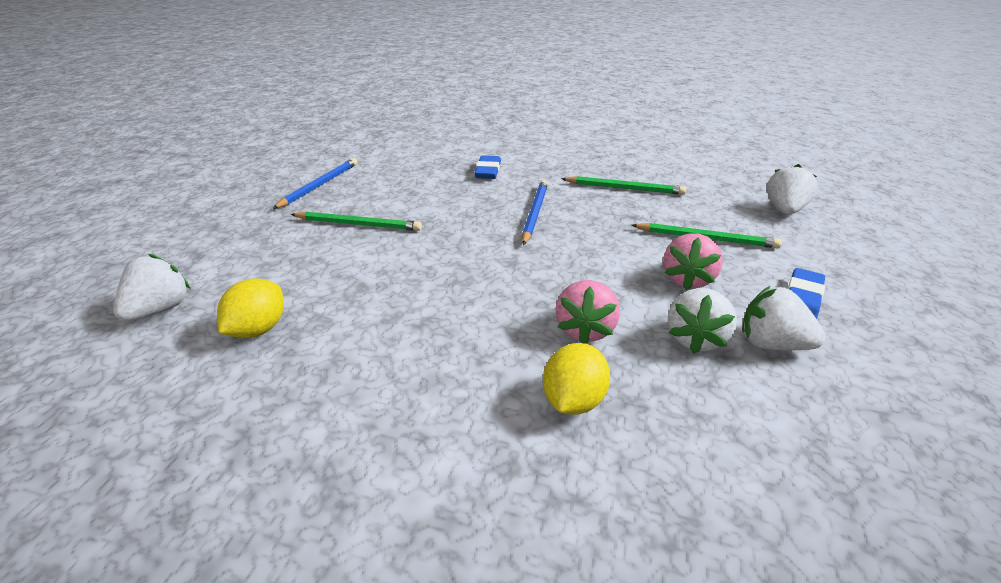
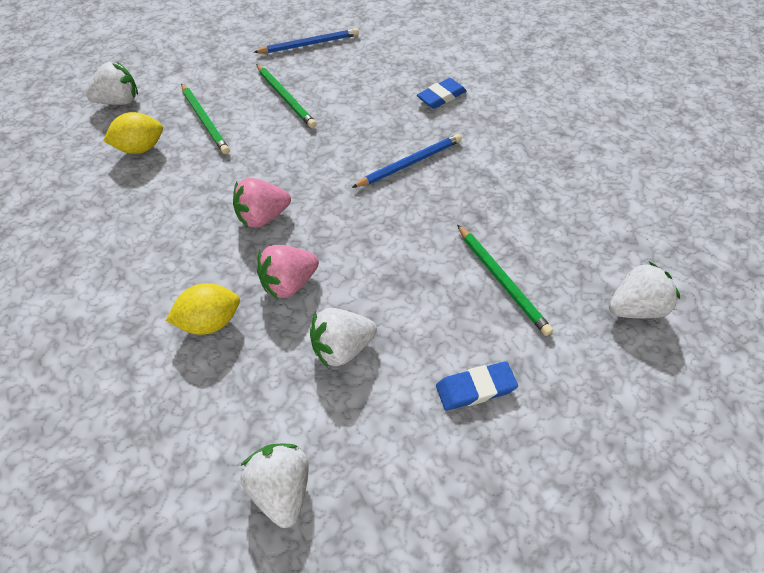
camera: 45 degrees right, 20 degrees up
(624, 188) = (523, 184): green pencil -> green pencil (205, 120)
(687, 280) = (419, 302): pink strawberry -> pink strawberry (263, 217)
(772, 344) = (383, 396): white strawberry -> white strawberry (282, 488)

